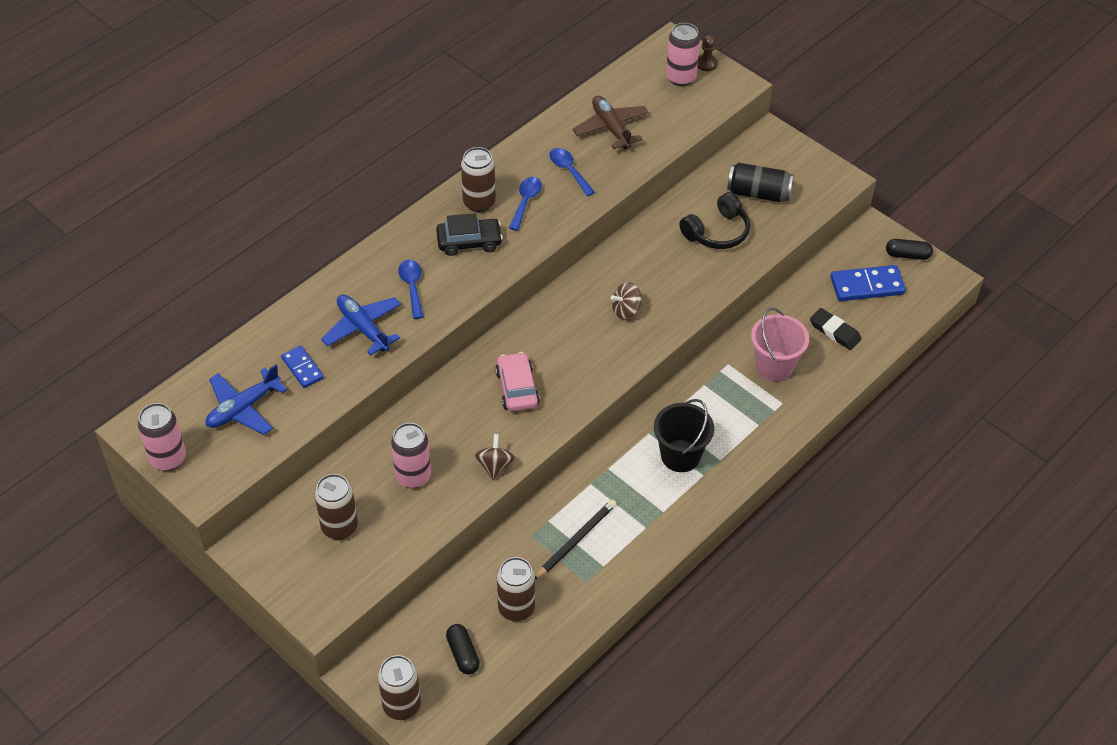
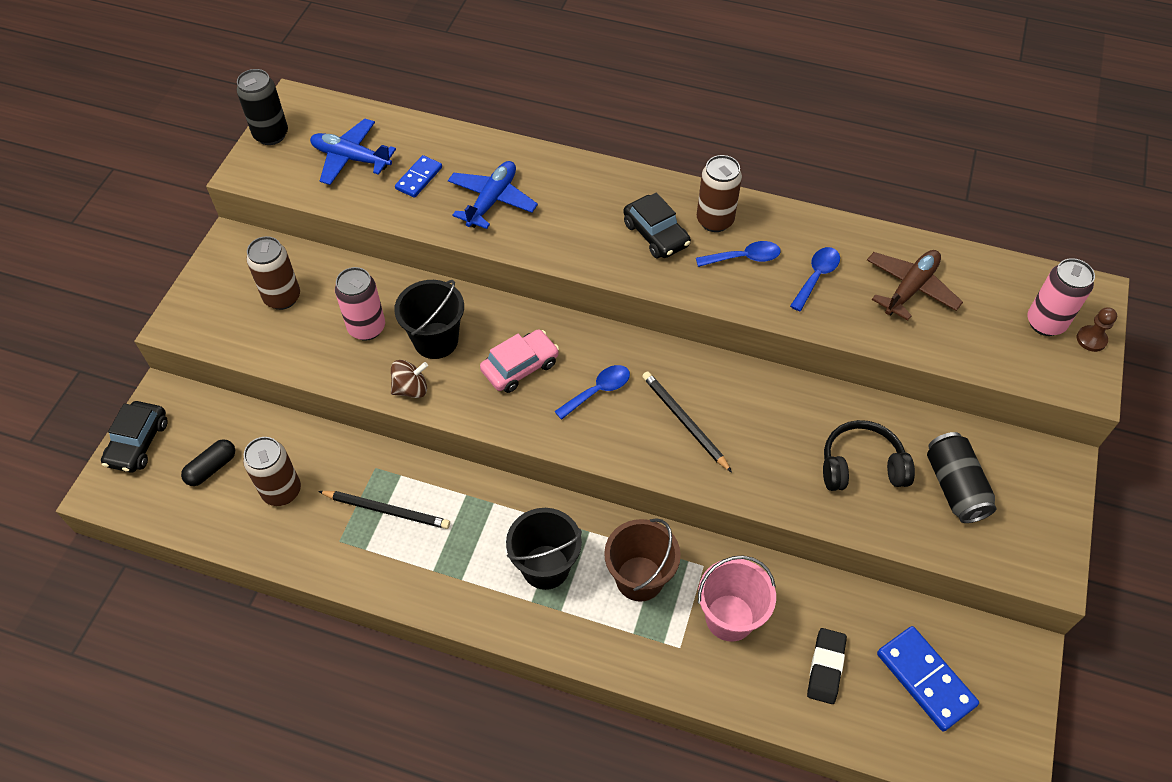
camera: 65 degrees right, 5 degrees up
(168, 458) = (271, 135): pink can -> black can
(402, 705) = (138, 443): brown can -> black car
(412, 287) = (567, 215): blue spoon -> blue spoon (598, 391)
(456, 433) = (436, 340): none -> black bucket
(626, 310) = (684, 421): brown spinning top -> black pencil
(717, 232) = (861, 466): black headphones -> black headphones turned 150 degrees clockwise
(719, 404) = (639, 578): none -> brown bucket
(907, 255) = (1013, 712): black capsule -> none

